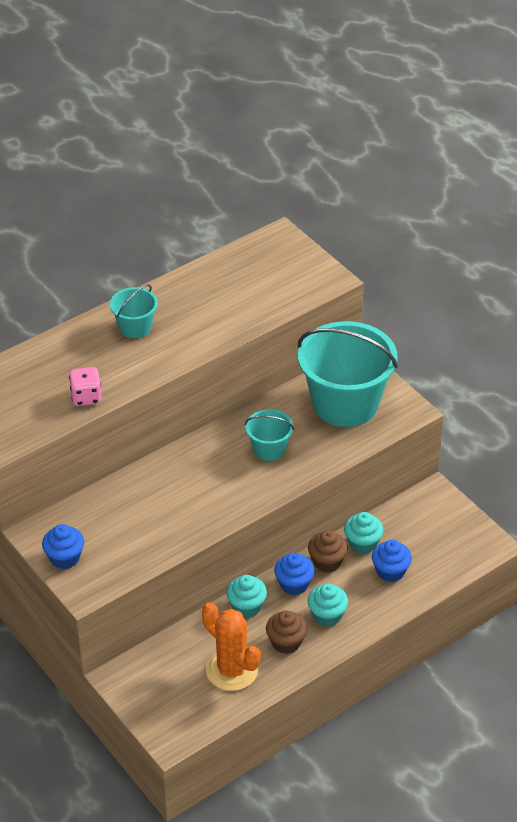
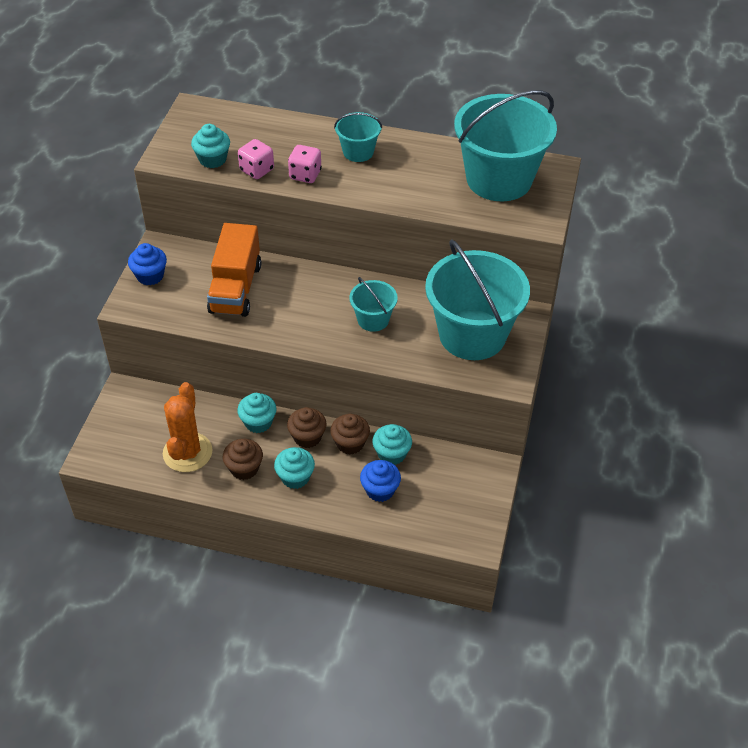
camera: 50 degrees right, 5 degrees up
(40, 416) = (212, 159): none -> turquoise cupcake
(126, 372) = (305, 175): none -> pink dice
(142, 511) = (235, 288): none -> orange truck
(259, 271) = (499, 179): none -> turquoise bucket
(294, 584) = (307, 437): blue cupcake -> brown cupcake

